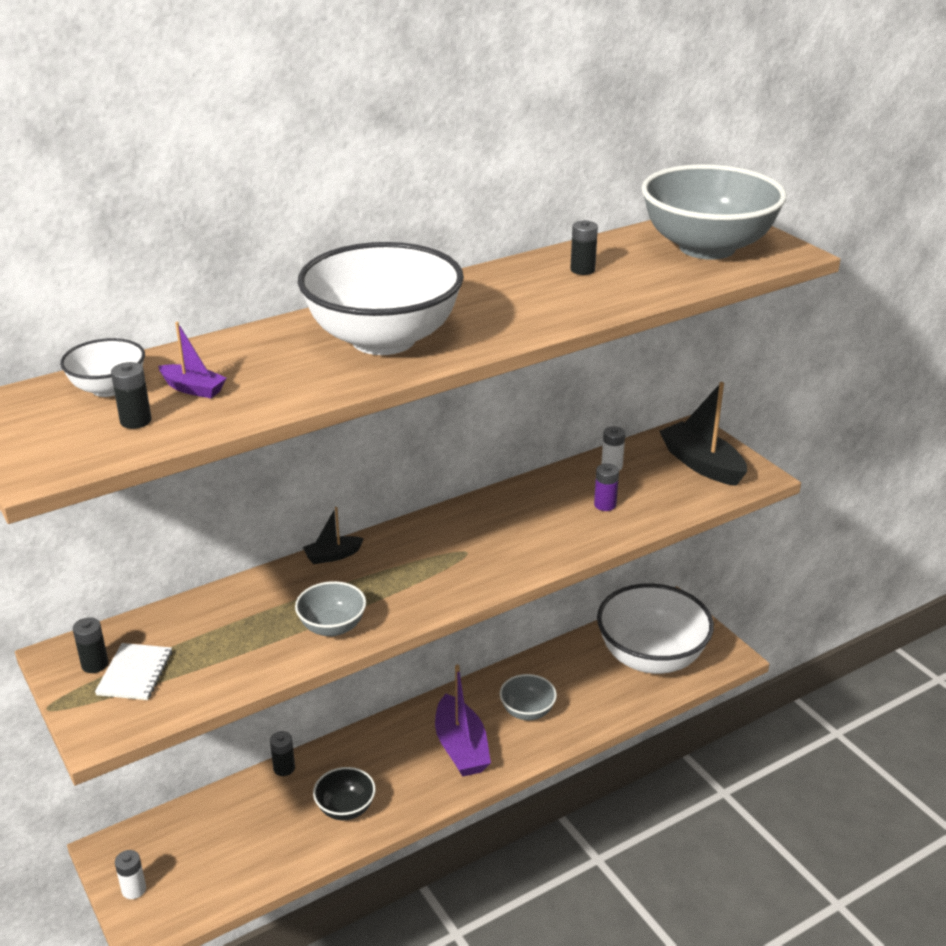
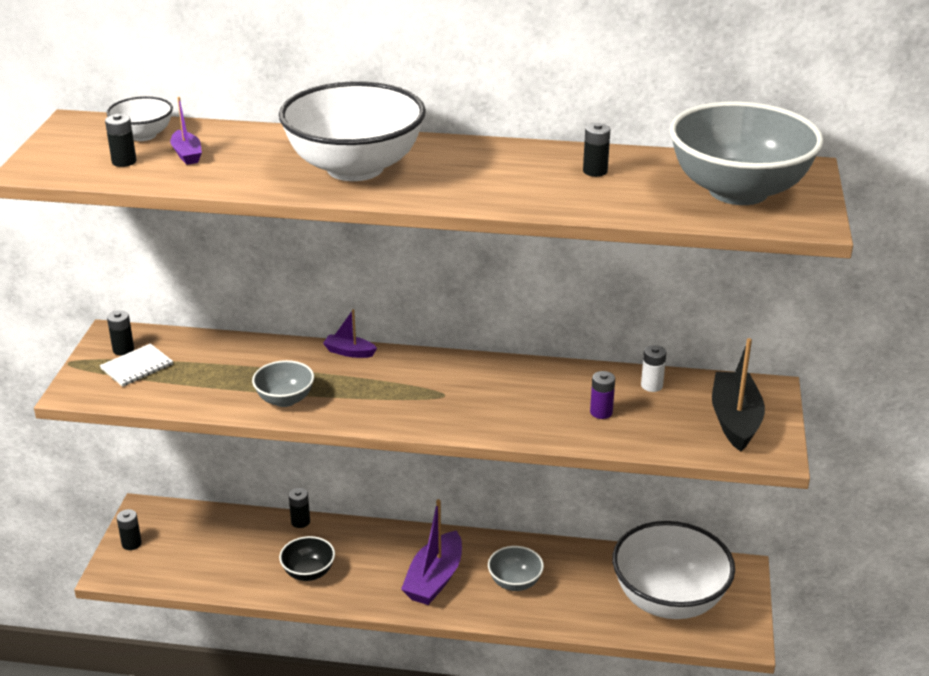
camera: 40 degrees right, 0 degrees up
(134, 889) = (131, 543): white battery -> black battery
(332, 556) = (349, 352): black boat -> purple boat

